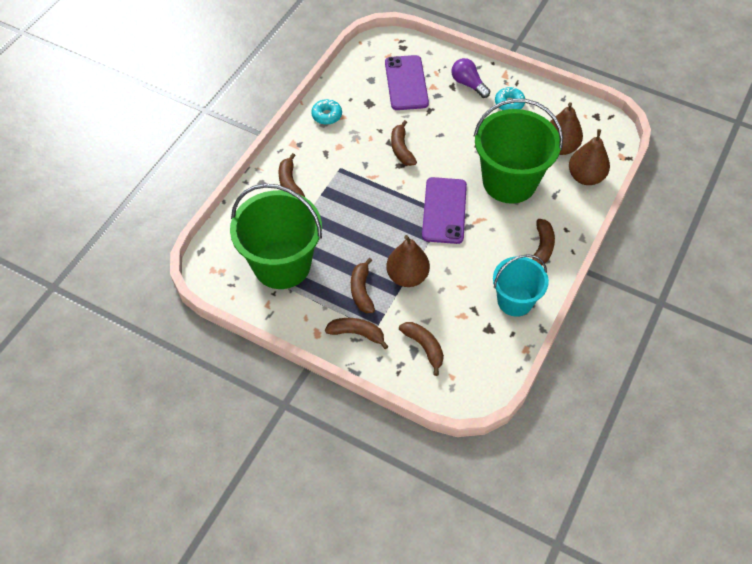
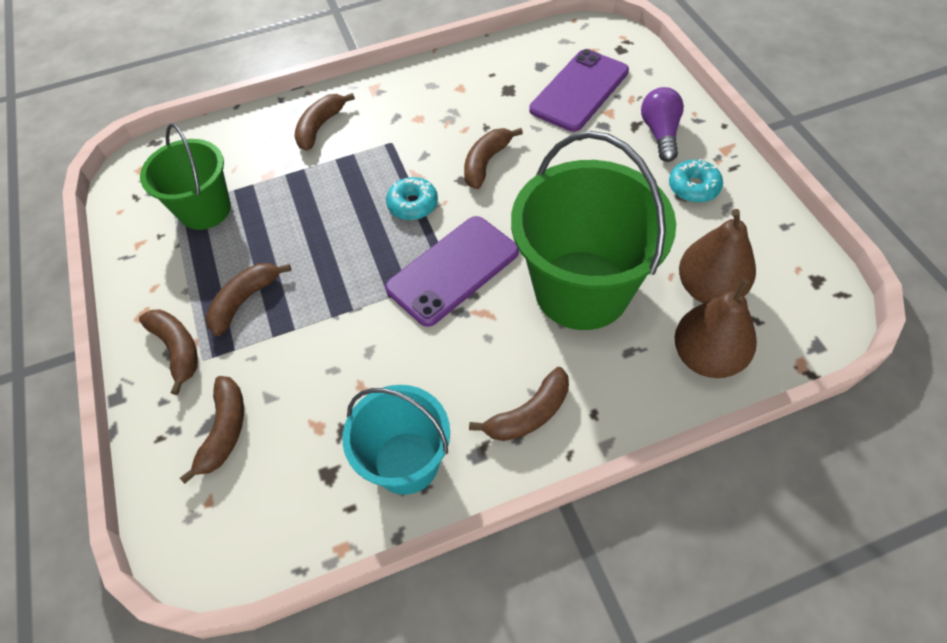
camera: 45 degrees right, 0 degrees up
(282, 264) = (205, 210): green bucket -> green bucket, size x0.60
(327, 115) = (444, 78): turquoise donut -> turquoise donut (413, 204)
(407, 276) = (313, 322): brown pear -> none

